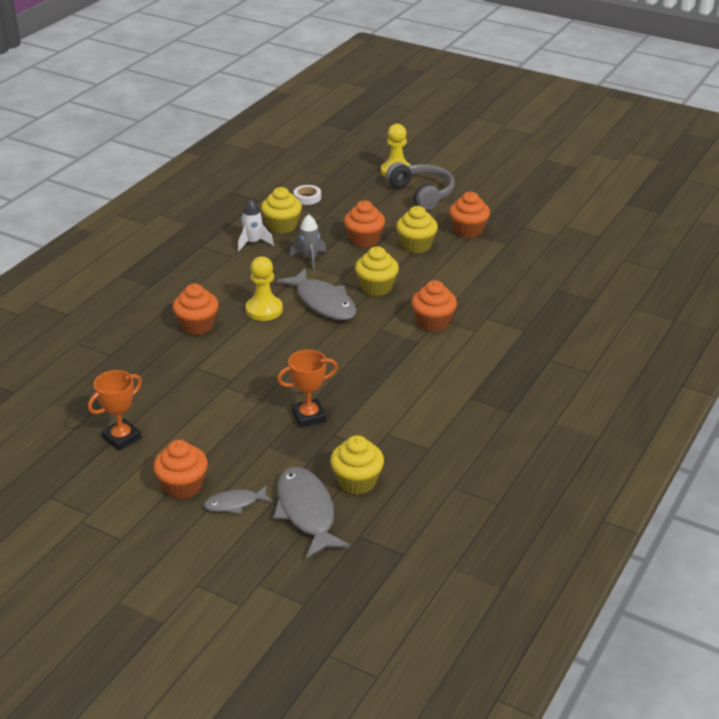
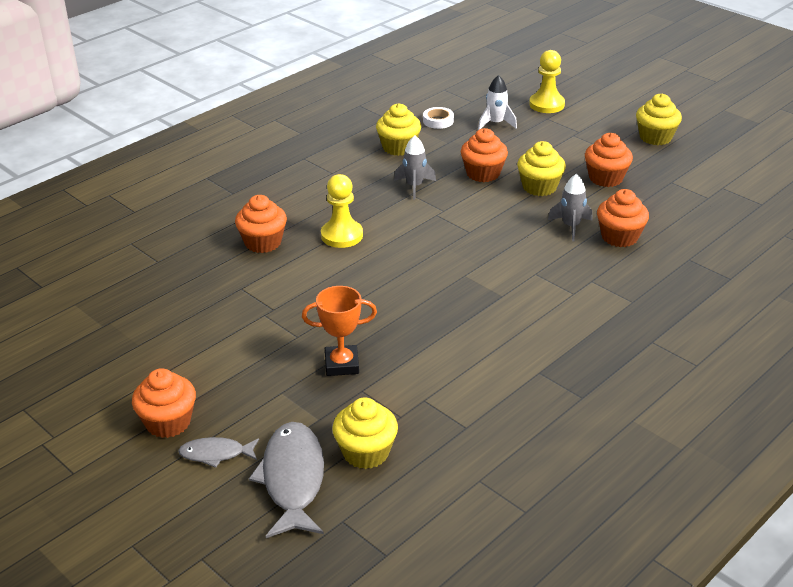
camera: 15 degrees right, 0 degrees up
(122, 438) = (128, 355): orange trophy -> none
(253, 242) = (360, 161): white rocket -> white rocket (496, 123)
(323, 302) = (410, 236): grey fish -> none
(376, 287) = (476, 228): yellow cupcake -> yellow cupcake (655, 137)
(422, 194) = (567, 132): grey headphones -> none
(433, 322) = (527, 276): orange cupcake -> orange cupcake (619, 237)
(454, 275) = (571, 226): none -> grey rocket

